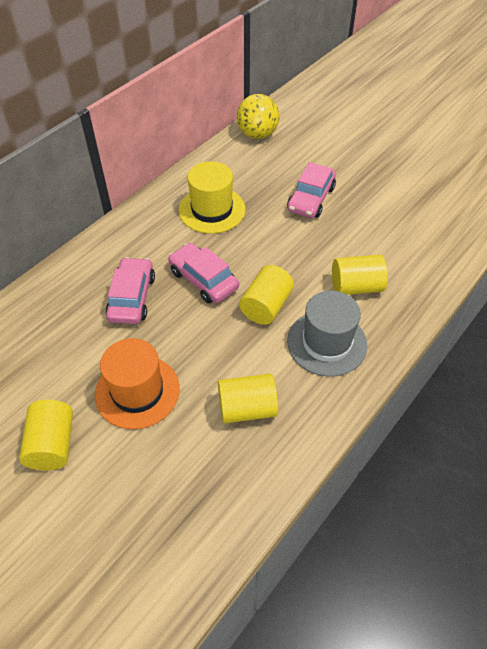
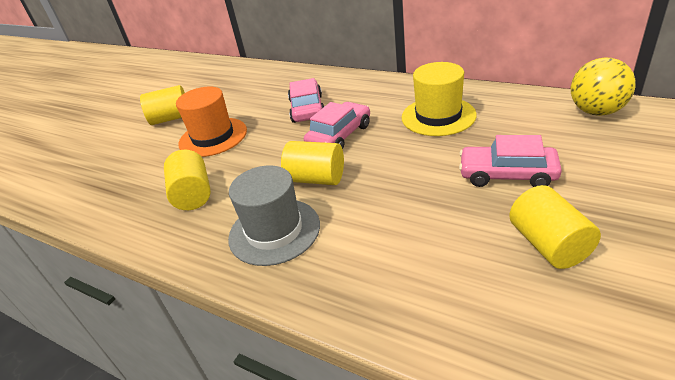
camera: 85 degrees right, 15 degrees down
(132, 297) = (307, 109): pink car -> pink car turned 90 degrees counterclockwise
(356, 286) = (367, 241): yellow cylinder -> yellow cylinder (548, 244)

